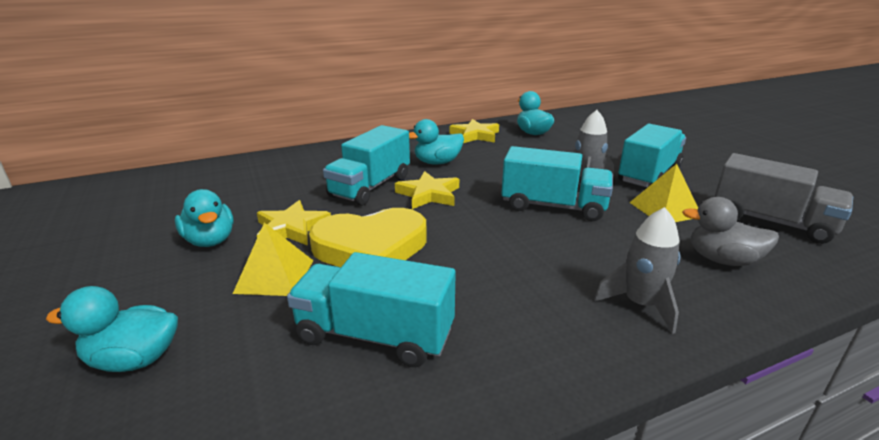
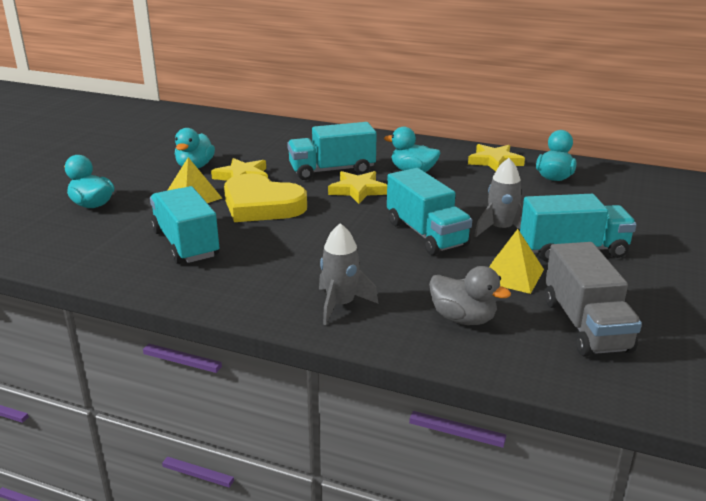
camera: 45 degrees right, 0 degrees up
(722, 260) = (463, 319): grey duck -> grey duck turned 150 degrees clockwise

